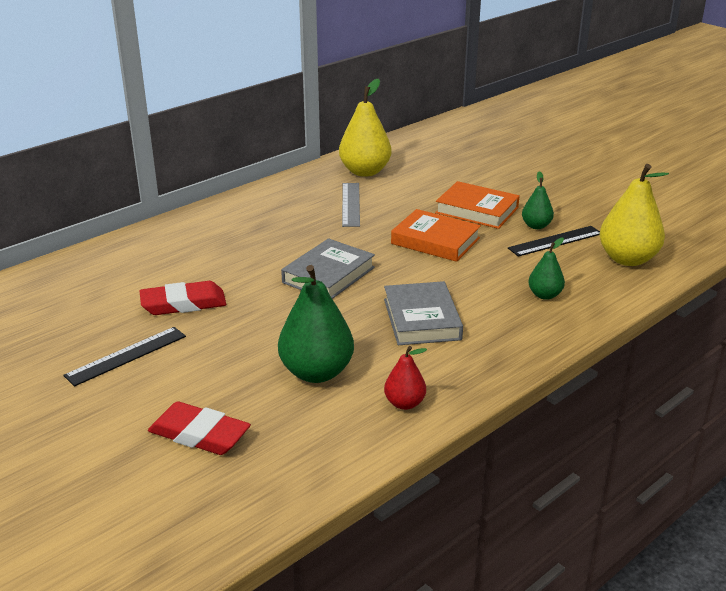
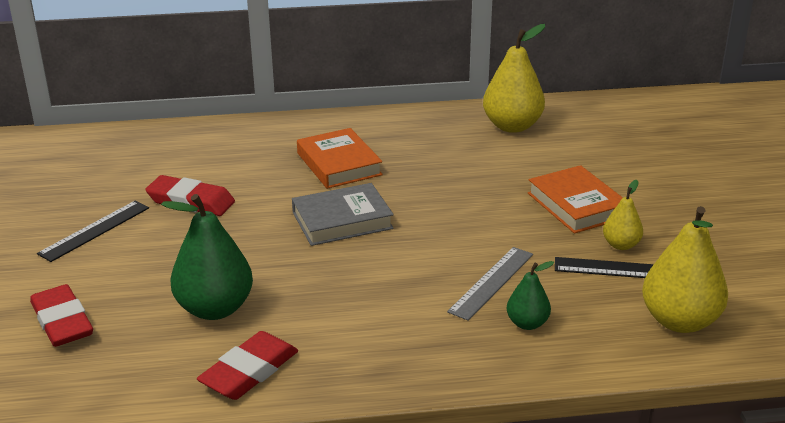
camera: 35 degrees right, 0 degrees up
(126, 356) = (95, 230): black ruler -> black ruler turned 45 degrees counterclockwise
(351, 204) = (454, 156): grey ruler -> grey ruler (491, 282)
(404, 403) = (249, 371): red pear -> red eraser
(421, 319) = (370, 297): grey book -> none
(435, 241) = (489, 223): orange book -> orange book (339, 164)
(536, 226) = (621, 245): green pear -> yellow pear

